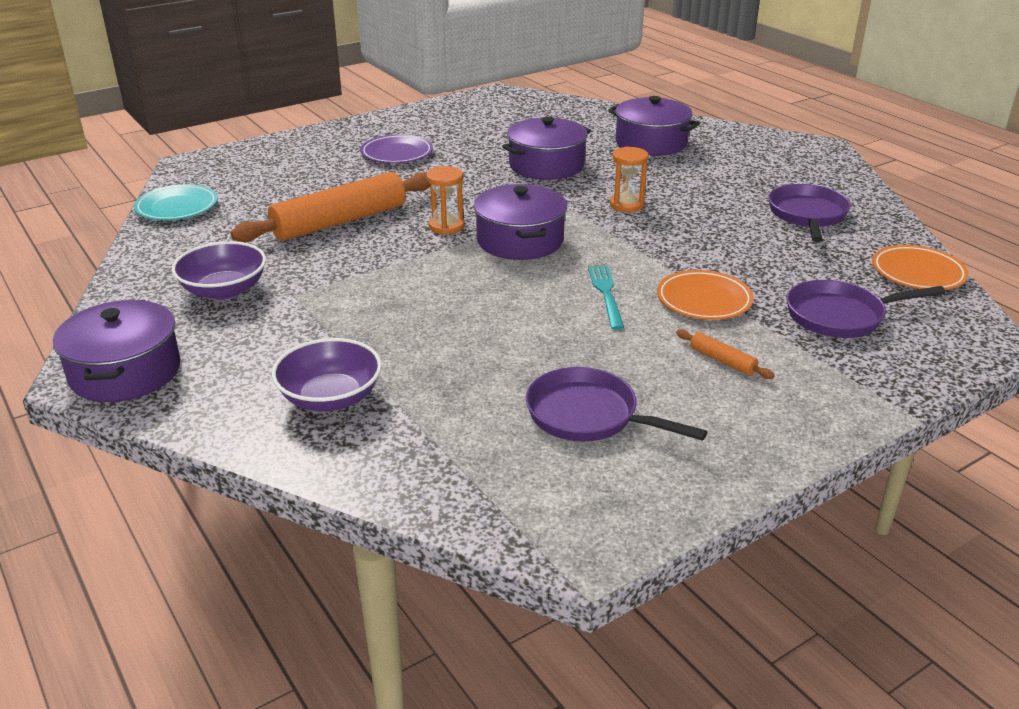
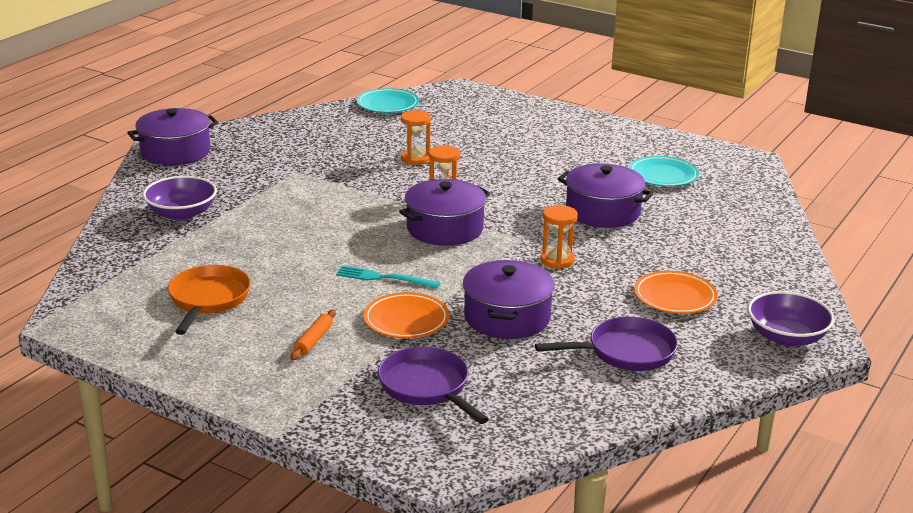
camera: 65 degrees right, 5 degrees down
(224, 290) = (287, 150): purple bowl -> purple bowl (786, 337)
(339, 221) = (415, 159): orange rolling pin -> orange hourglass
(397, 153) = (558, 149): purple plate -> none
(498, 128) = (663, 175): none -> turquoise plate
(588, 415) = (208, 300): purple pan -> orange pan
(606, 294) = (384, 278): turquoise fork -> turquoise fork turned 135 degrees counterclockwise
(651, 143) = (715, 249): purple pot -> purple pot (507, 317)
(918, 273) = (549, 423): orange plate -> orange plate (675, 297)

